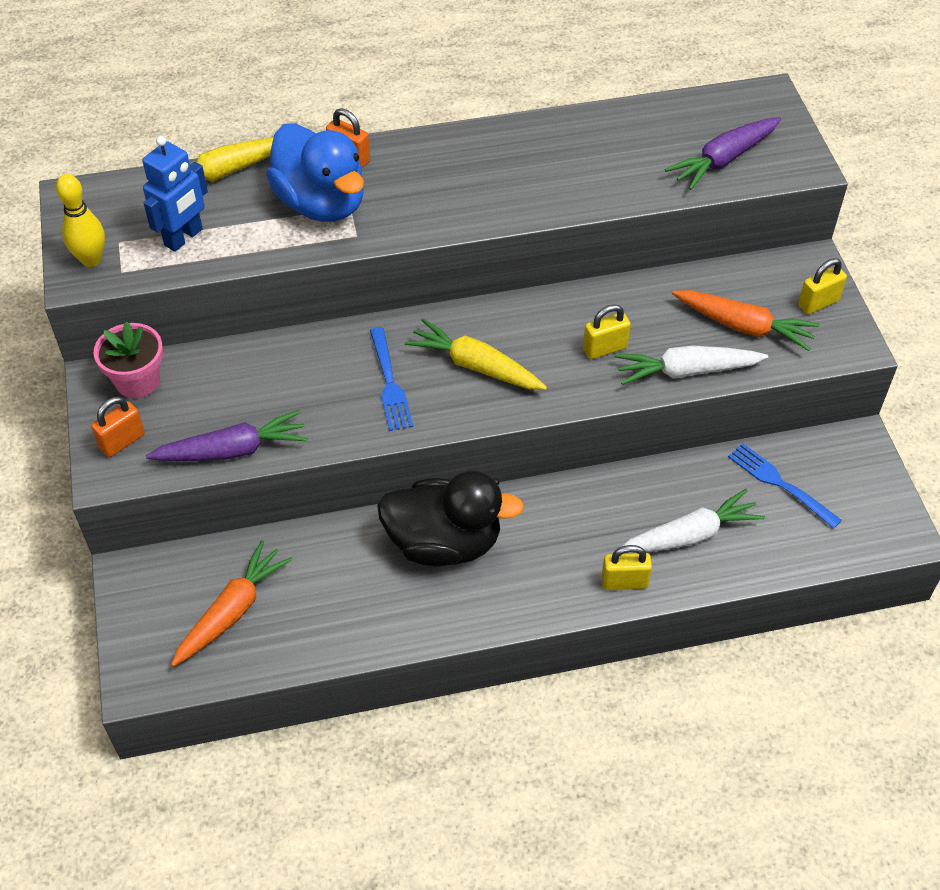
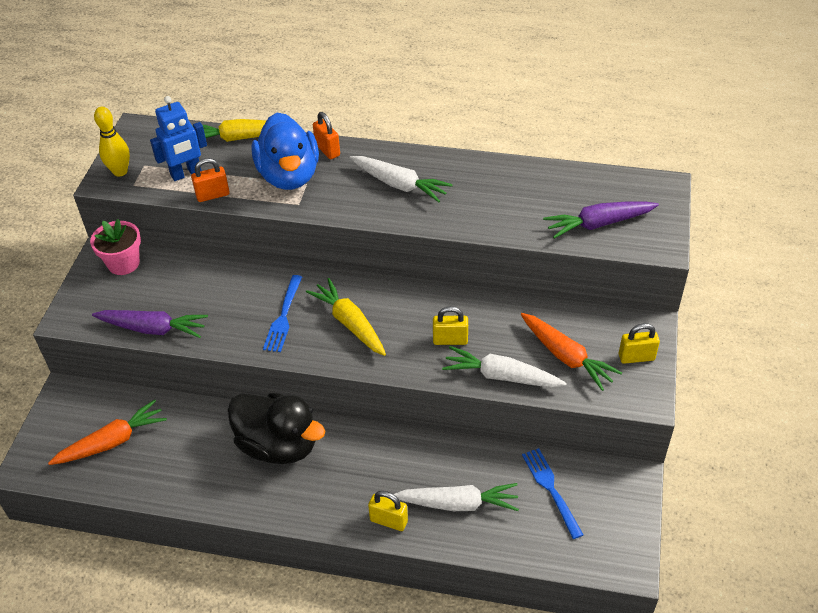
camera: 25 degrees right, 5 degrees down
(122, 441) = (89, 300): orange padlock -> orange padlock (213, 195)
(466, 177) = (399, 185): none -> white carrot

